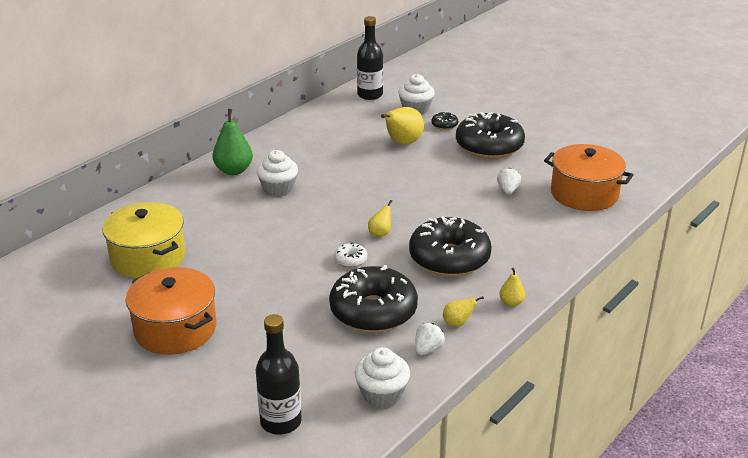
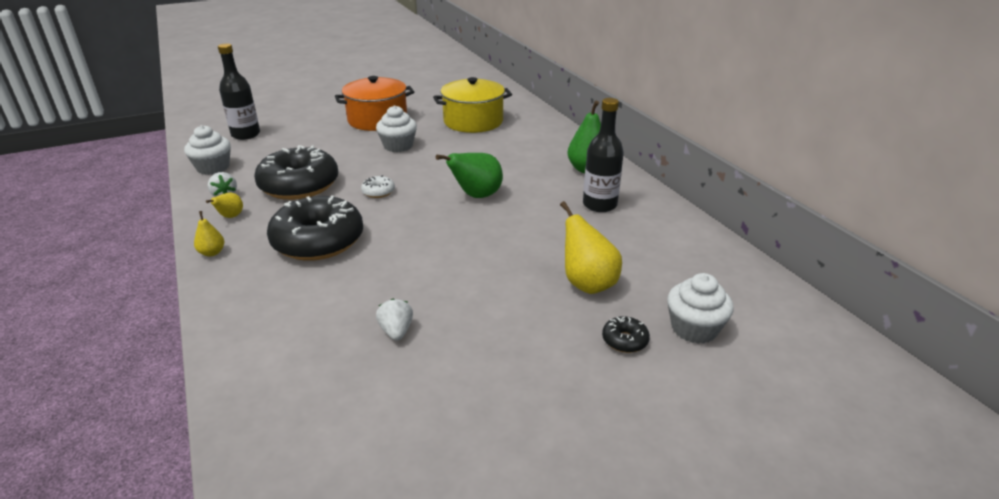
camera: 115 degrees right, 0 degrees up
(278, 189) = (534, 183): white cupcake -> white cupcake (398, 146)
(320, 209) = (476, 196): none -> green pear
(370, 95) = (761, 298): black bottle -> black bottle (599, 205)
(380, 233) = (402, 216): yellow pear -> none
(489, 146) = (528, 363): black donut -> none
(508, 190) = (396, 331): white strawberry -> white strawberry turned 135 degrees counterclockwise
(584, 194) = (315, 407): orange pot -> none

